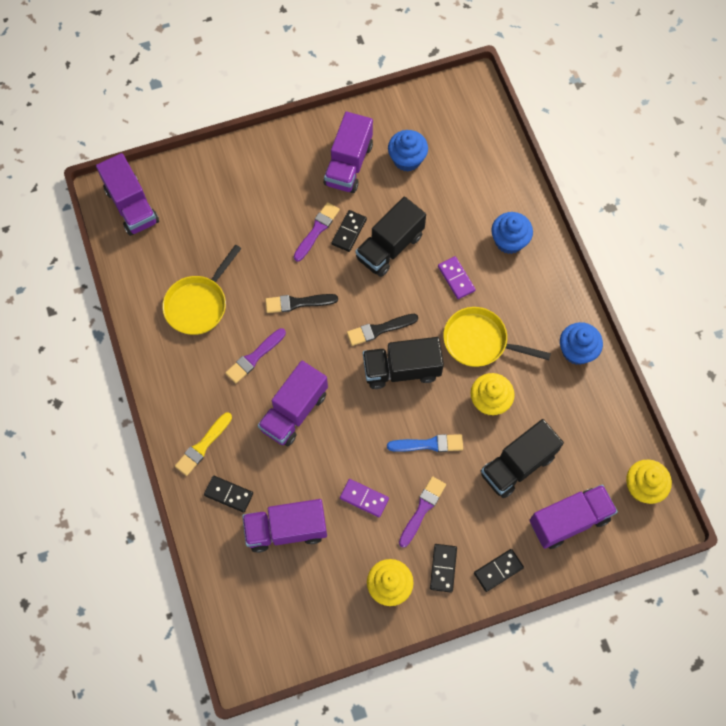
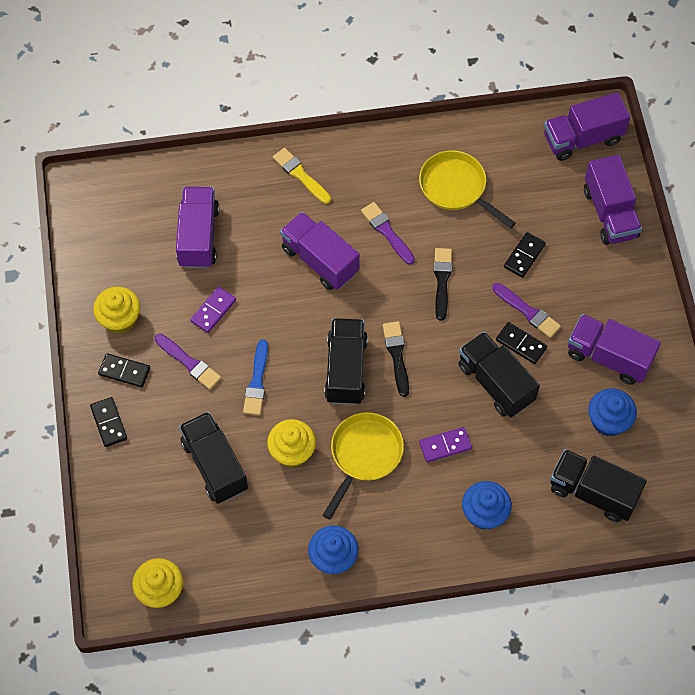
camera: 100 degrees right, 5 degrees down
(229, 494) = (246, 192): black domino -> black domino (524, 256)
(472, 164) = (593, 492): none -> black truck
(569, 520) = (143, 504): purple truck -> purple truck (610, 213)

